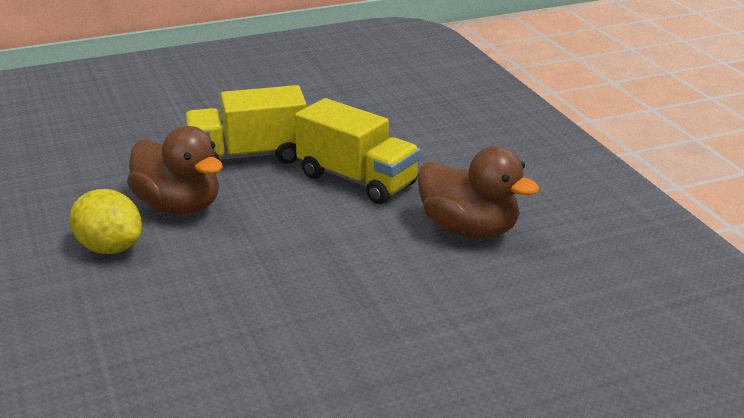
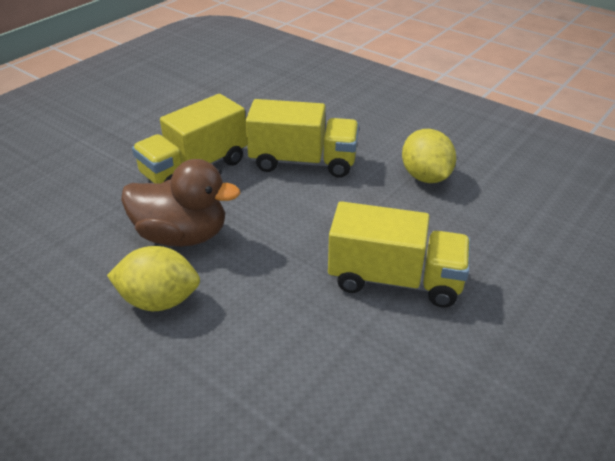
camera: 30 degrees left, 10 degrees up
(328, 304) = (395, 280): none -> yellow truck
(469, 230) = (425, 177): brown duck -> yellow lemon

